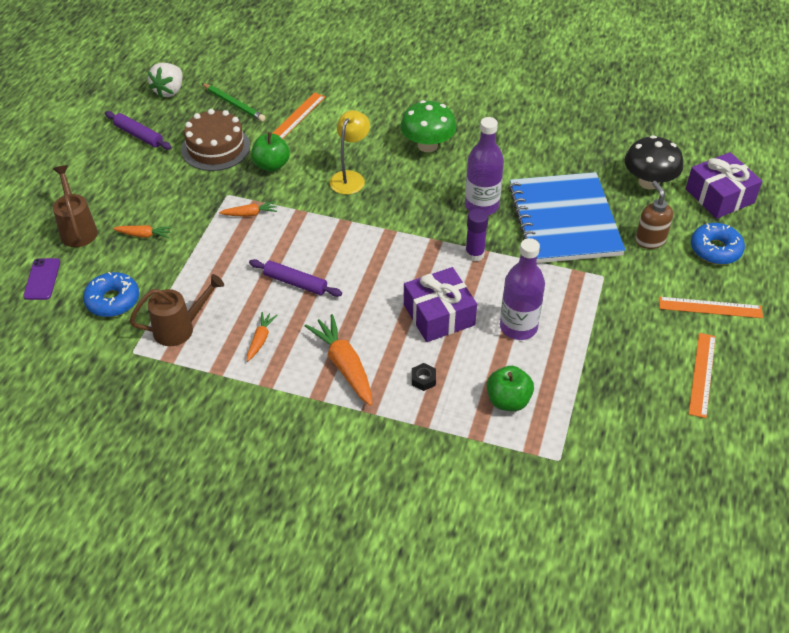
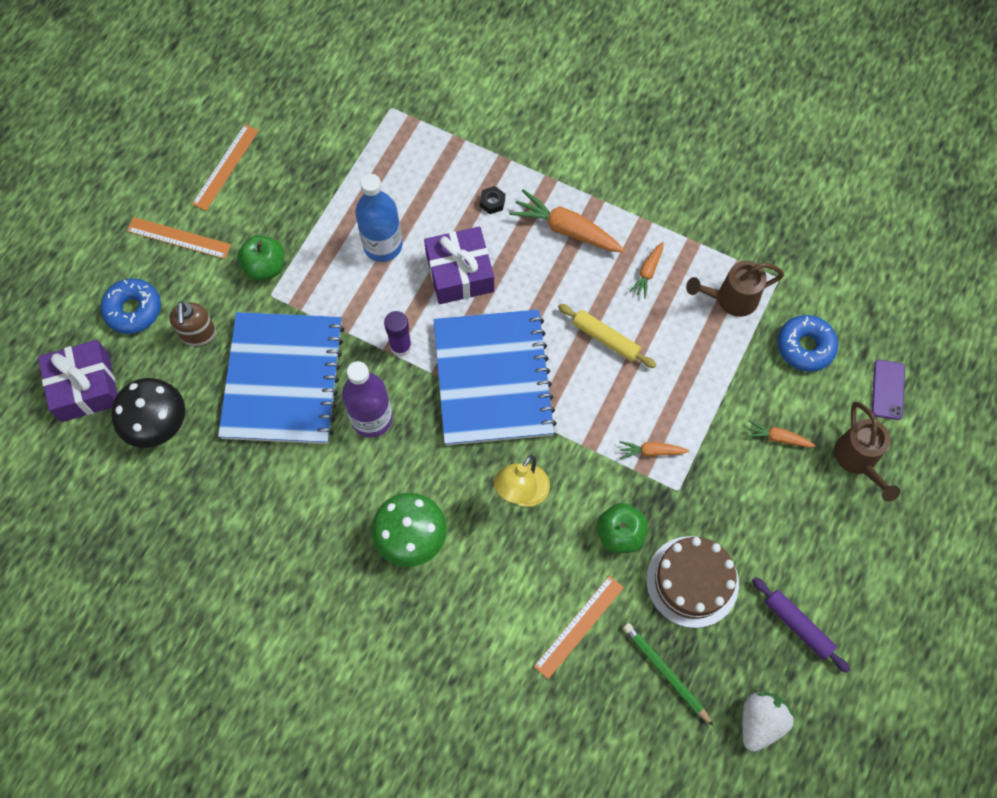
camera: 170 degrees left, 20 degrees up
(295, 283) = (605, 339): purple rolling pin -> yellow rolling pin
(344, 365) = (566, 229): orange carrot -> orange carrot turned 135 degrees clockwise
(389, 243) = (493, 379): none -> blue notebook
(508, 400) = (418, 168): green apple -> green apple (265, 267)
(518, 327) = (382, 246): purple bottle -> blue bottle

